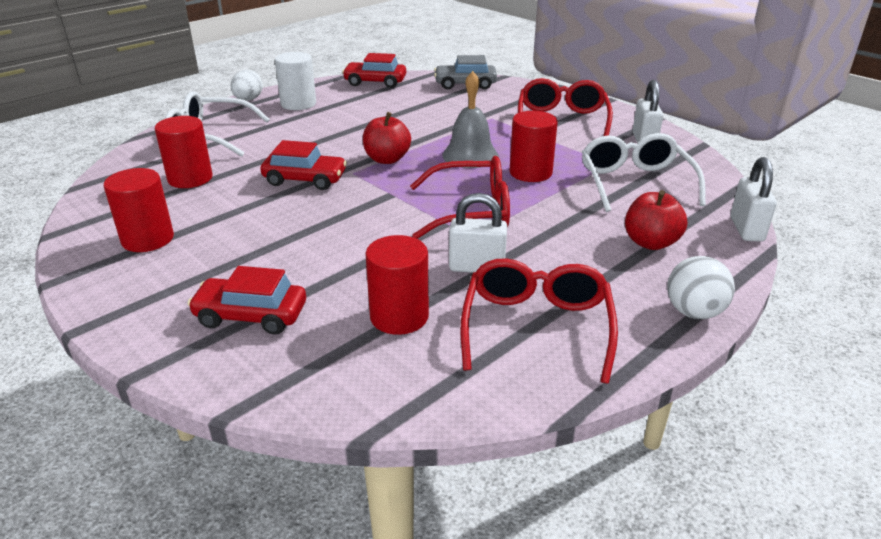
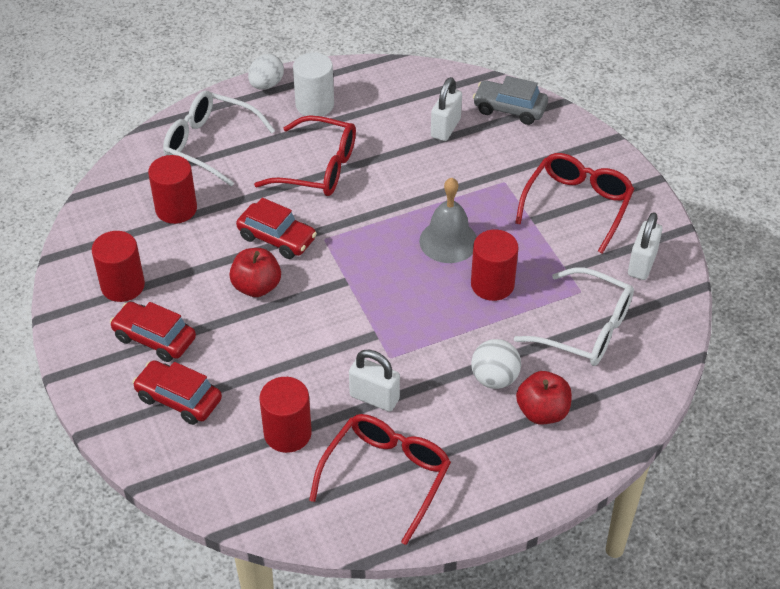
camera: 20 degrees right, 15 degrees up
(375, 82) = (412, 80): red car -> red car (154, 338)
(387, 159) = (364, 226): red apple -> red apple (256, 287)
(471, 211) = (405, 325): red glasses -> red glasses (317, 168)
(635, 183) = (585, 329): white glasses -> white glasses turned 105 degrees clockwise
(694, 312) = (521, 499): white ball -> white ball (494, 378)
(746, 229) = (644, 421): white padlock -> white padlock (445, 128)

